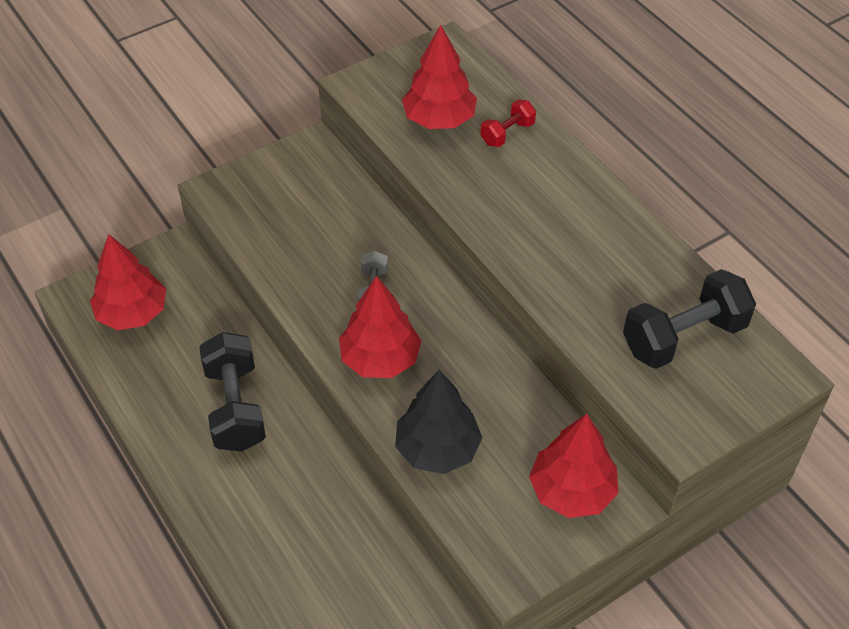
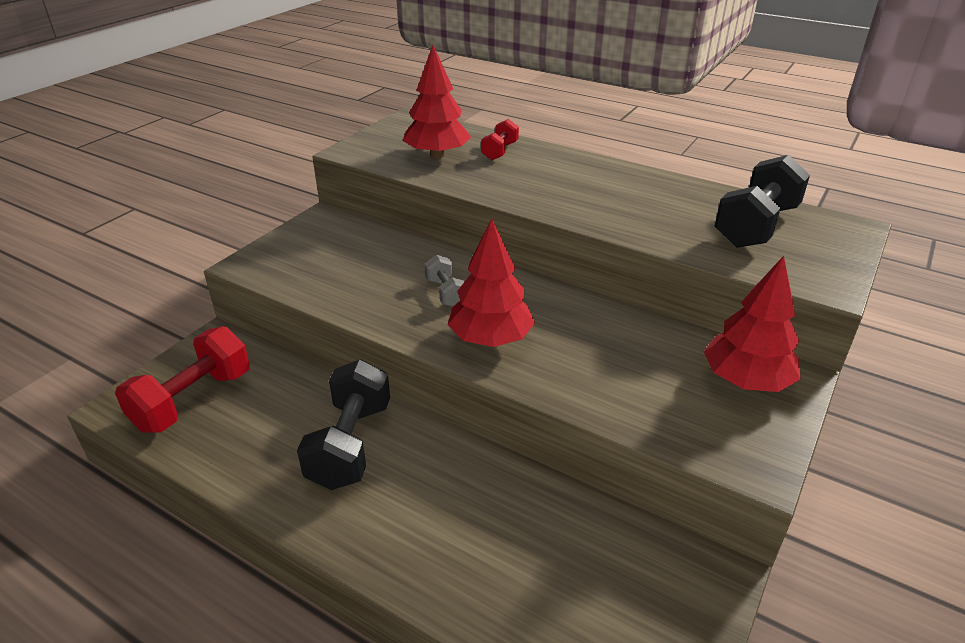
camera: 25 degrees left, 15 degrees down
(132, 313) = (193, 400): red tree -> red dumbbell
(235, 407) = (350, 444): black dumbbell -> black dumbbell turned 45 degrees clockwise
(437, 449) = (600, 389): black tree -> none

